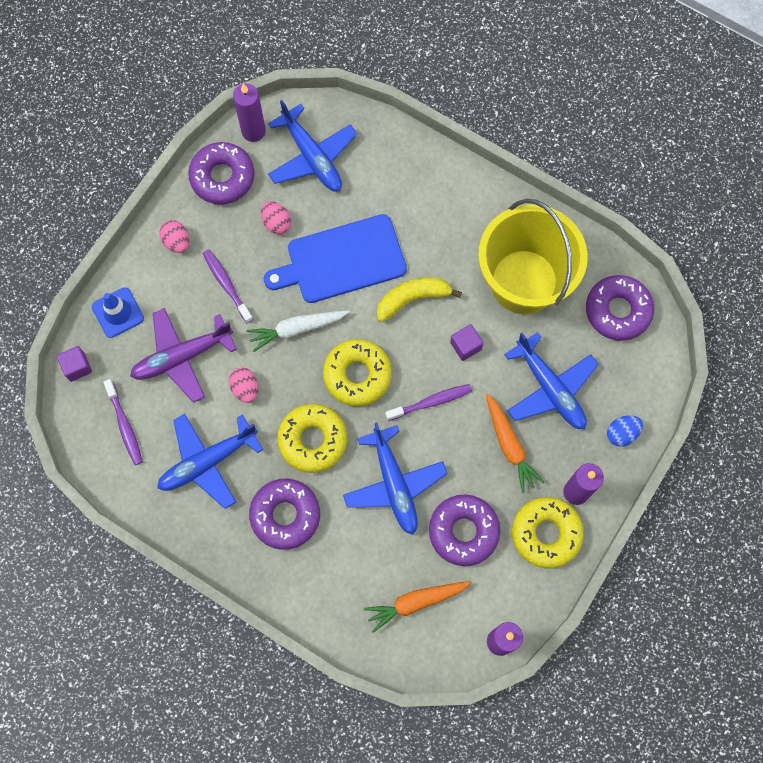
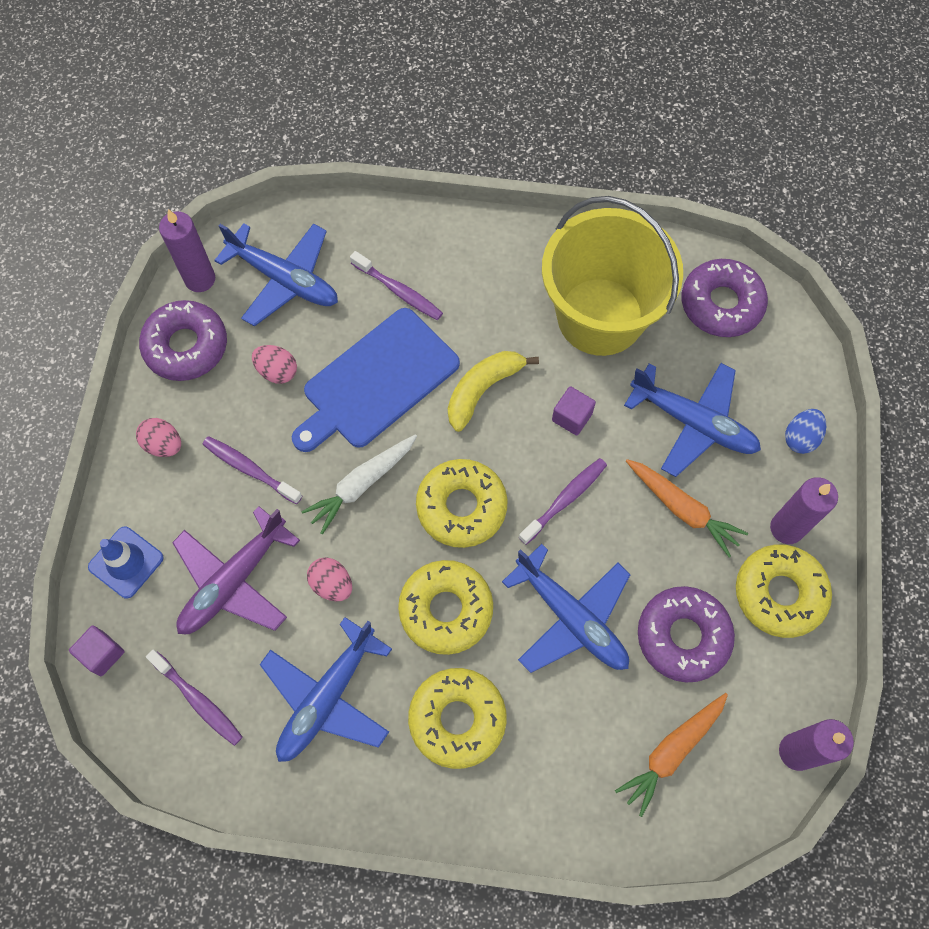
camera: 25 degrees left, 5 degrees down
(285, 515) = (457, 719): purple donut -> yellow donut
(389, 200) = (399, 291): none -> purple toothbrush

